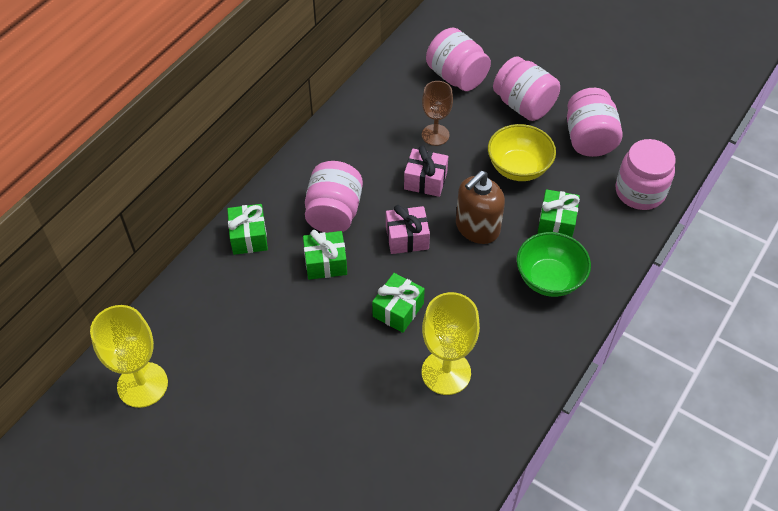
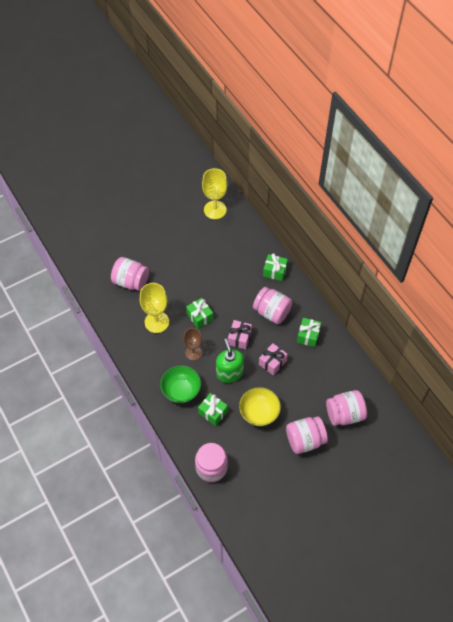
camera: 115 degrees right, 5 degrees up
(325, 263) = (242, 297): green gift -> green gift (308, 336)
(435, 135) = (303, 382): brown goblet -> brown goblet (193, 352)
(477, 228) = (229, 373): brown soap dispenser -> green soap dispenser
(589, 139) = (262, 462): pink jar -> pink jar (131, 281)

